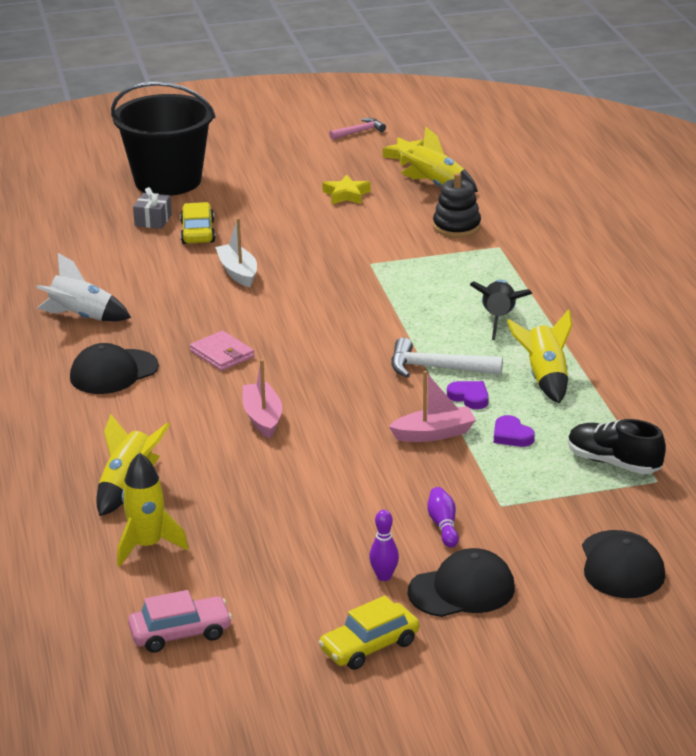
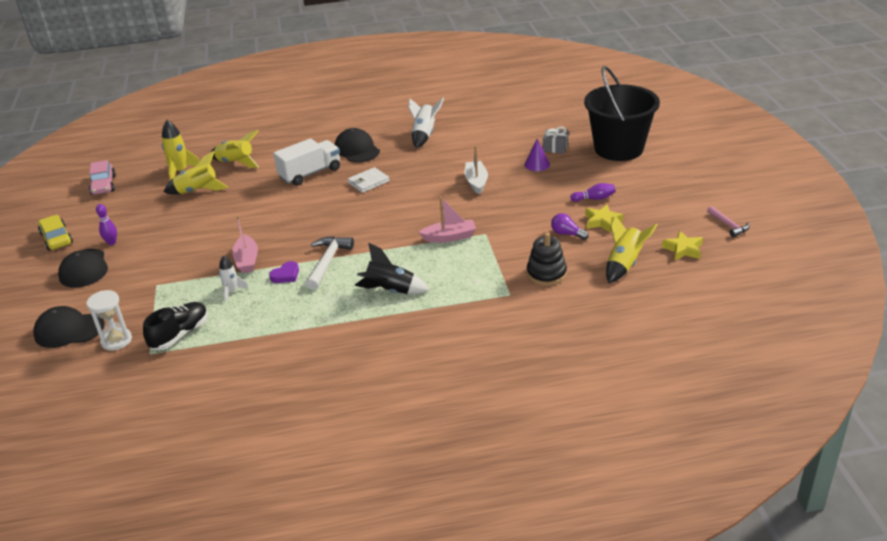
camera: 95 degrees right, 5 degrees up
(184, 407) = (310, 173): none -> white truck
(197, 232) = (537, 164): yellow car -> purple cone
(222, 354) = (368, 182): pink wallet -> white wallet
(238, 272) = (476, 182): white boat -> white boat turned 75 degrees counterclockwise
(262, 418) = (289, 199): pink boat -> pink boat (449, 237)
(373, 215) = (567, 234): none -> purple light bulb
(443, 525) = (147, 263): purple bowling pin -> purple bowling pin (594, 198)
(511, 435) = (232, 291): purple heart -> white rocket
(545, 378) = (299, 309): yellow rocket -> yellow rocket (198, 191)
(637, 514) = (116, 340): none -> white hourglass

